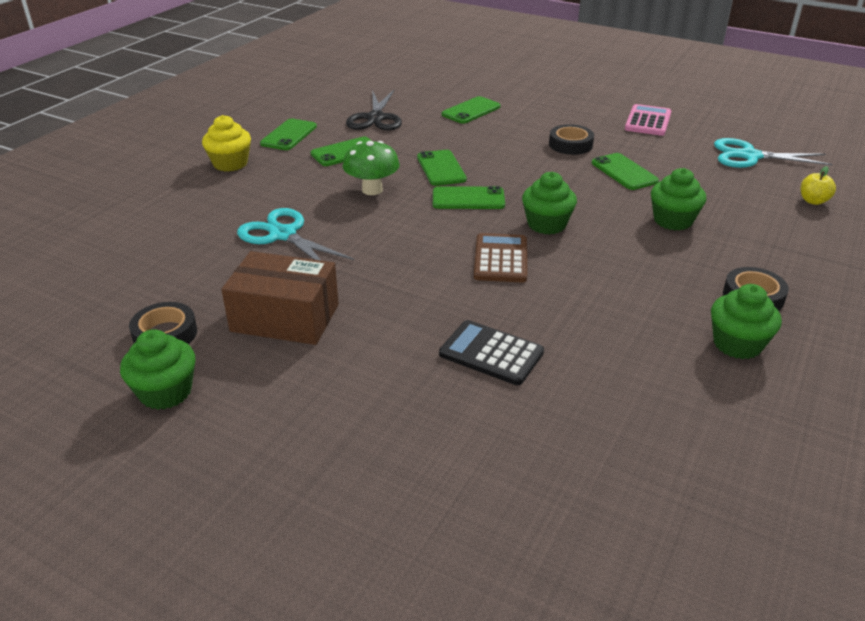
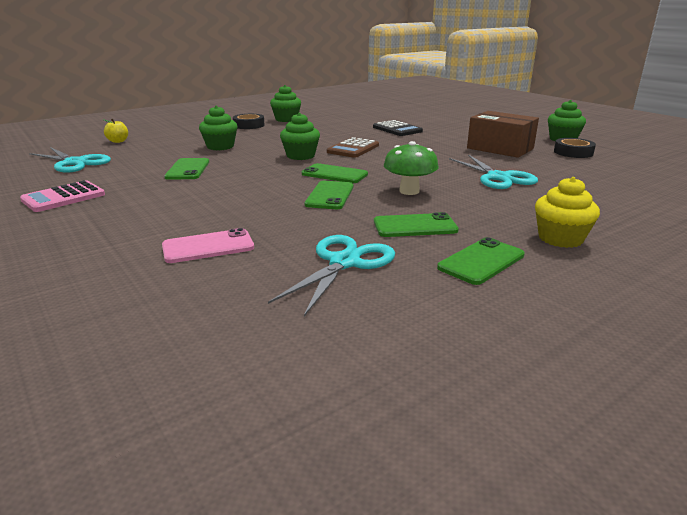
camera: 155 degrees left, 10 degrees down
(375, 118) = (345, 262): black scissors -> turquoise scissors
(471, 111) = (208, 246): green phone -> pink phone
(570, 145) = (182, 192): black tape -> none

